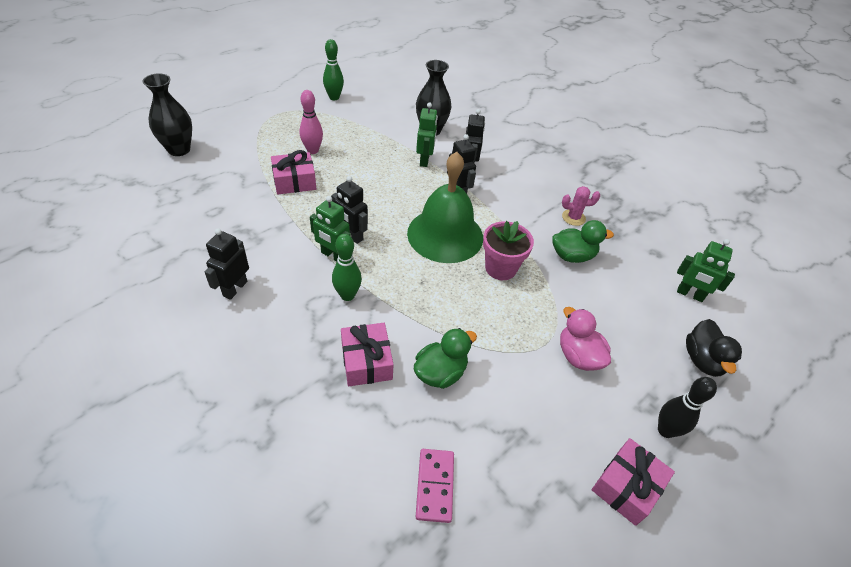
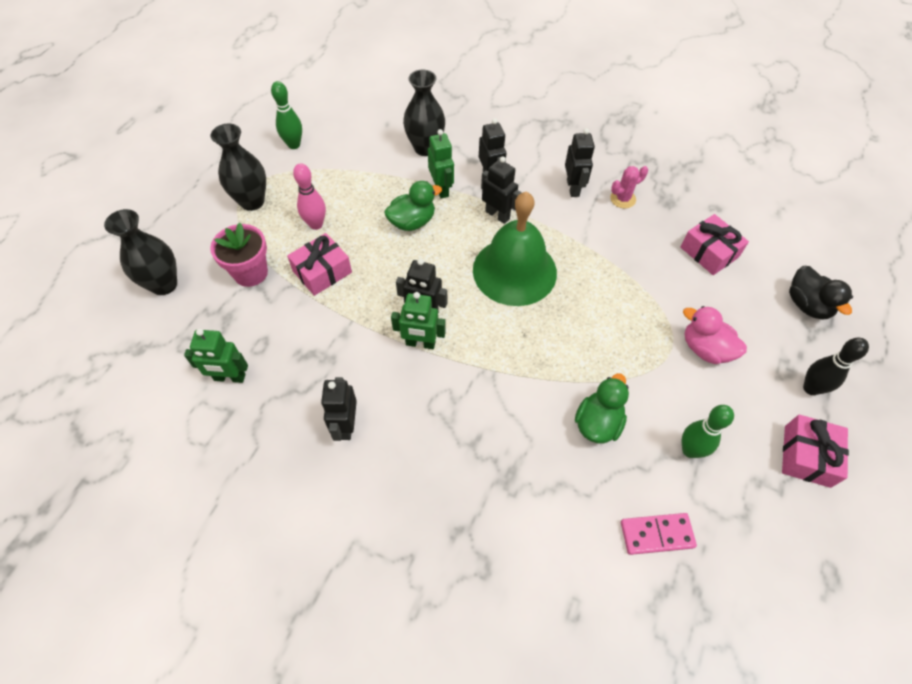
camera: 20 degrees left, 10 degrees up
(278, 121) = (252, 201): none -> black vase
(347, 295) = (463, 381): green bowling pin -> green bowling pin (690, 450)
(366, 361) = (525, 443): pink gift -> pink gift (709, 252)
(434, 486) = (656, 534): pink domino -> pink domino turned 75 degrees counterclockwise
(500, 268) = (588, 286): pink flower pot -> pink flower pot (250, 273)
(534, 195) = (573, 188): none -> black robot
(572, 256) = (644, 243): green duck -> green duck (412, 222)
(690, 294) = (765, 241): green robot -> green robot (229, 377)

